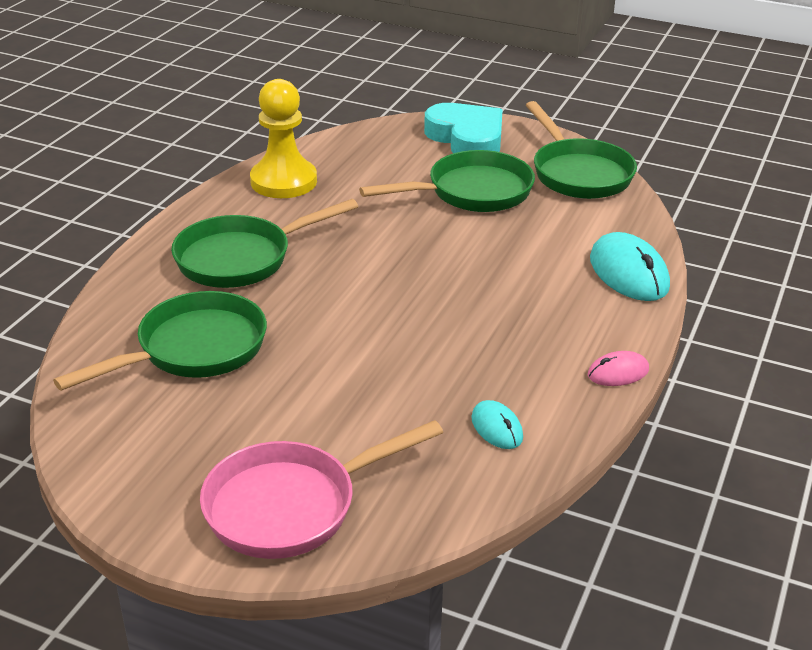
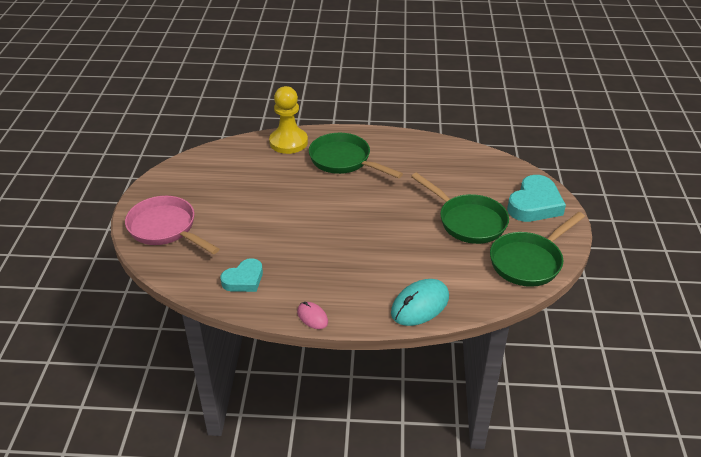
camera: 70 degrees right, 5 degrees up
(193, 349) = (262, 170): green pan -> none
(283, 181) = (427, 152): yellow pawn -> yellow pawn (288, 142)
(497, 428) = (244, 279): turquoise mouse -> turquoise heart

